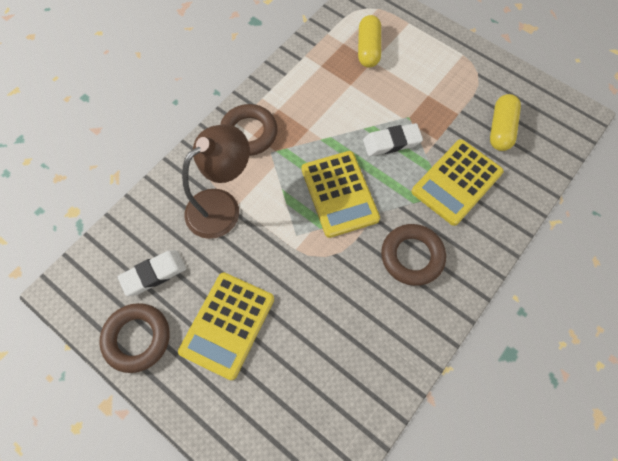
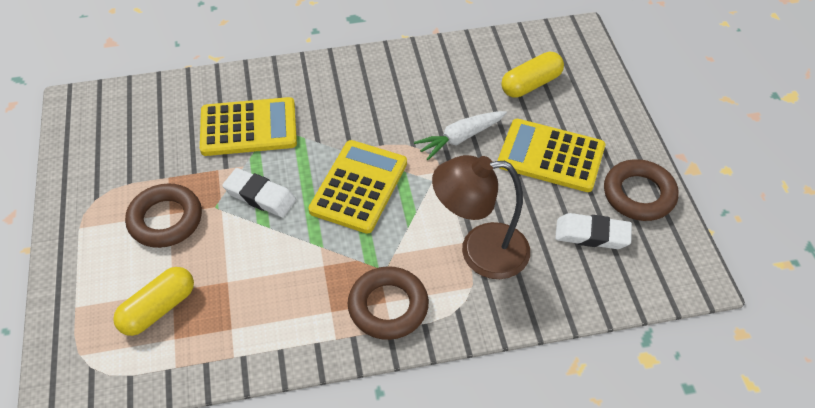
camera: 140 degrees left, 15 degrees down
(227, 325) = (551, 156): yellow calculator -> yellow calculator turned 135 degrees counterclockwise
(307, 288) = (460, 138): none -> white carrot
(412, 256) = (352, 105): brown ring -> brown ring (165, 220)
(501, 129) = (153, 139): yellow capsule -> yellow capsule (531, 84)

